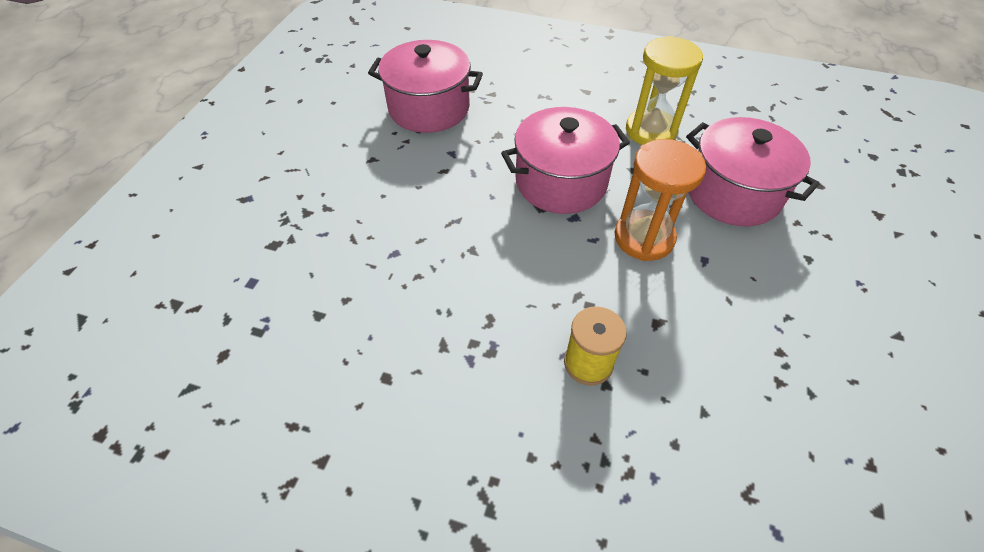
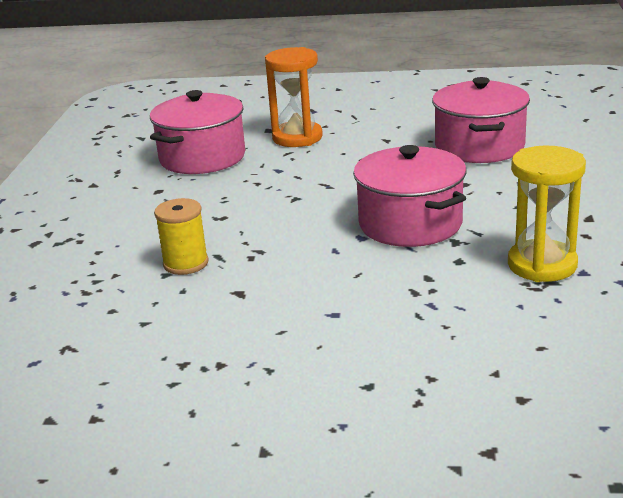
camera: 80 degrees right, 25 degrees down
(644, 238) = (350, 276): orange hourglass -> orange hourglass (297, 138)
(733, 193) = (458, 328): pink pot -> pink pot (202, 158)

